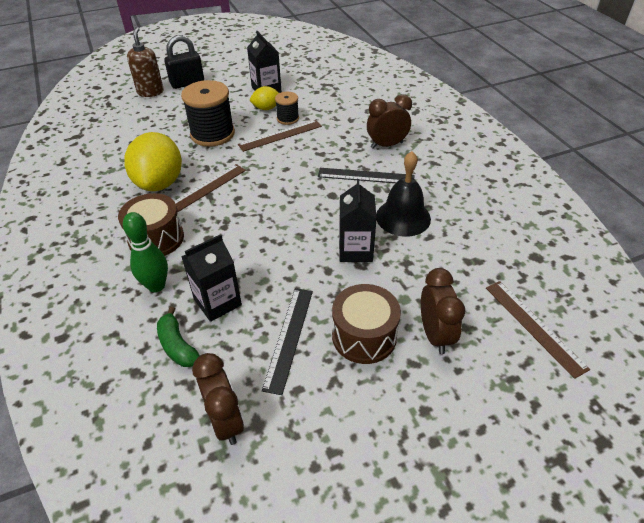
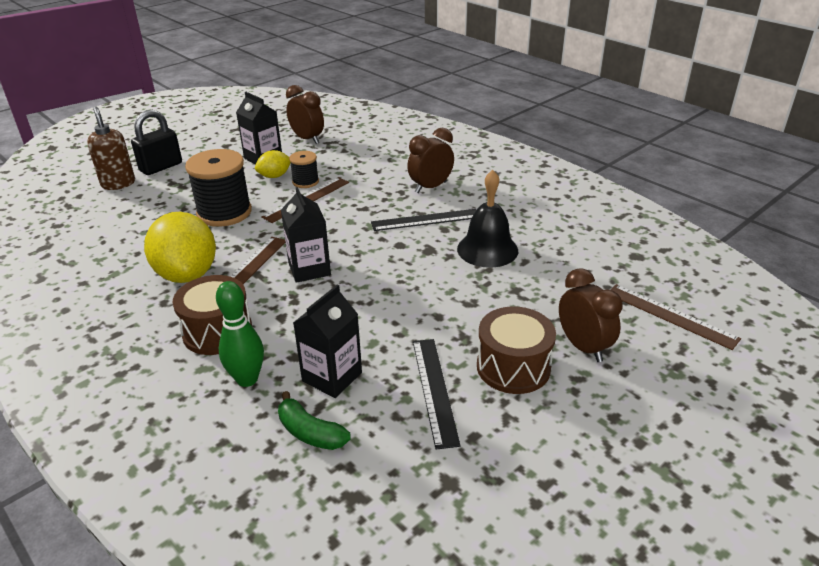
camera: 20 degrees left, 10 degrees down
(225, 421) = (412, 490): brown clock -> brown clock (307, 139)
(355, 250) = (456, 290): black carton -> black carton (309, 269)

